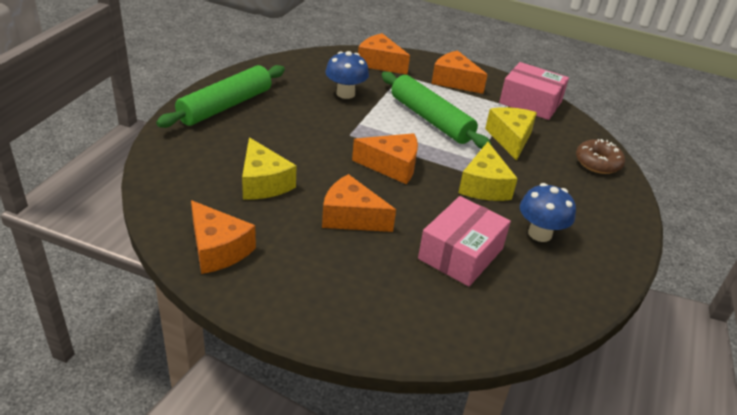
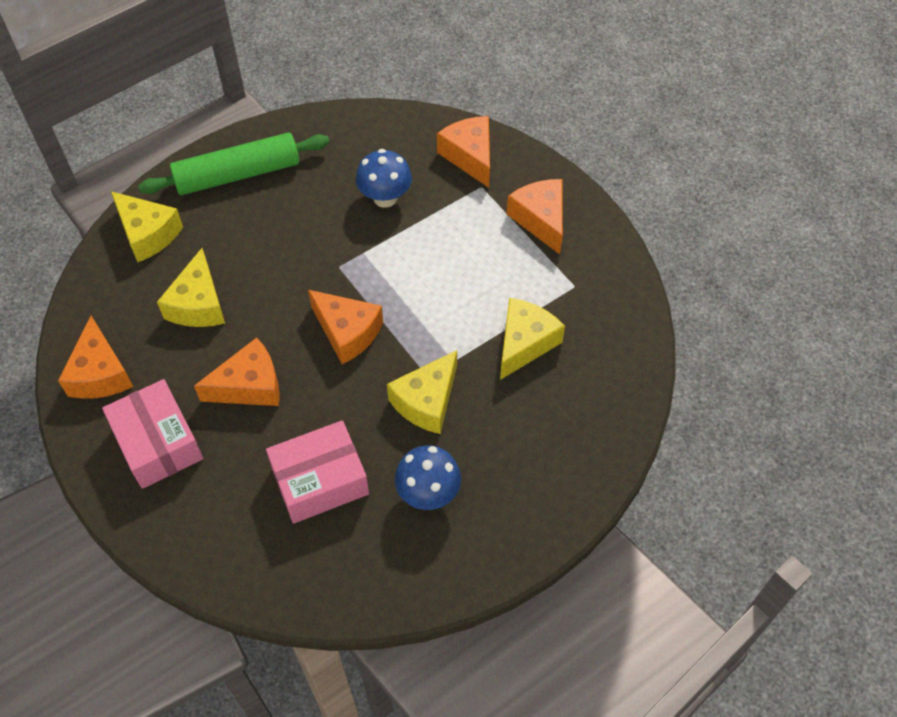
camera: 35 degrees right, 20 degrees up
(182, 154) = (148, 234): none -> yellow cheese
(351, 217) = (249, 386): orange cheese -> orange cheese turned 105 degrees clockwise
(430, 119) = (453, 276): green rolling pin -> none
(530, 102) = (610, 292): pink box -> pink box (158, 443)
(598, 163) = (602, 423): brown donut -> none

